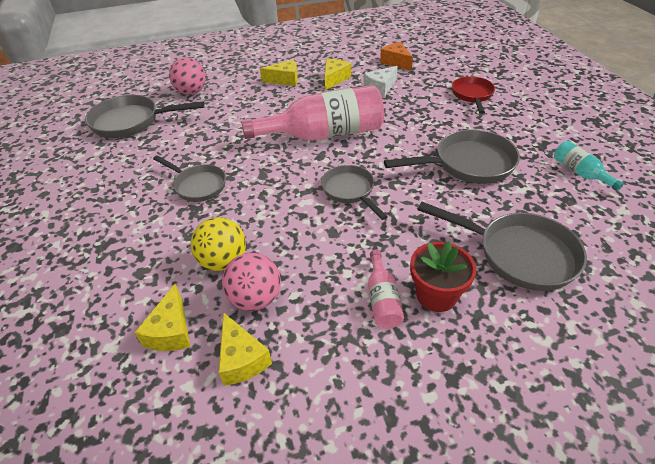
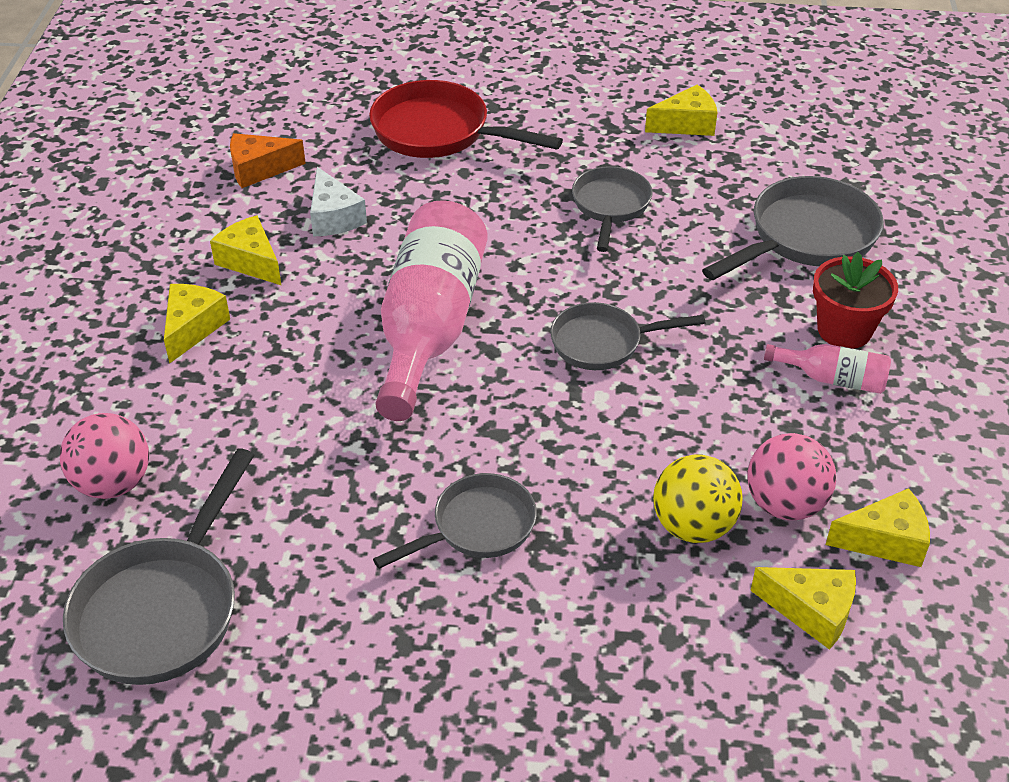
camera: 70 degrees left, 0 degrees up
(468, 164) = (610, 206): grey pan -> grey pan, size x0.65
(472, 95) = (439, 132): red pan -> red pan, size x1.55
(580, 173) = (686, 124): turquoise bottle -> yellow cheese

